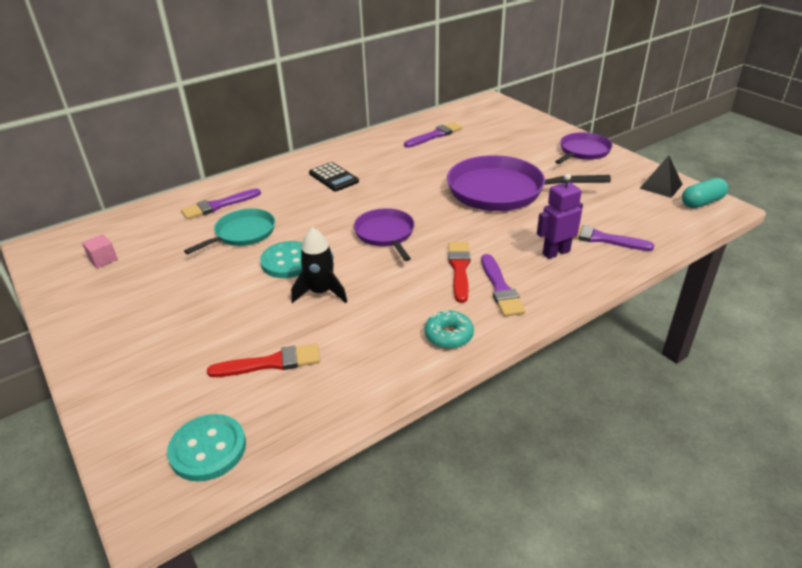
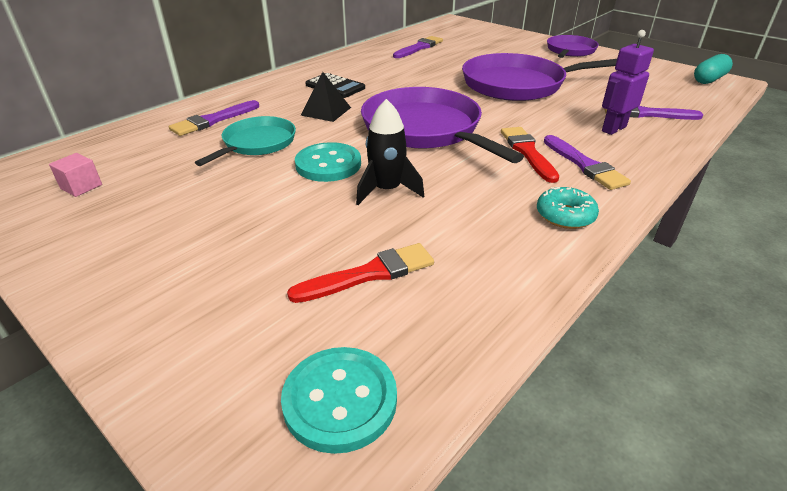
camera: 15 degrees left, 0 degrees up
(385, 234) = (425, 129): purple pan -> purple pan, size x1.73
(660, 186) = (662, 70): black pyramid -> black pyramid (326, 111)

